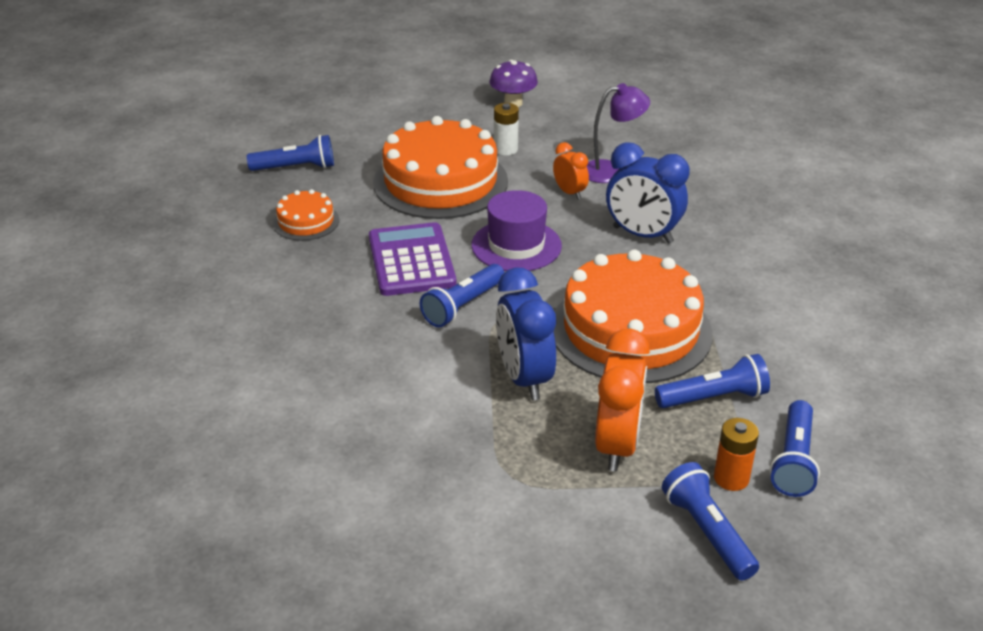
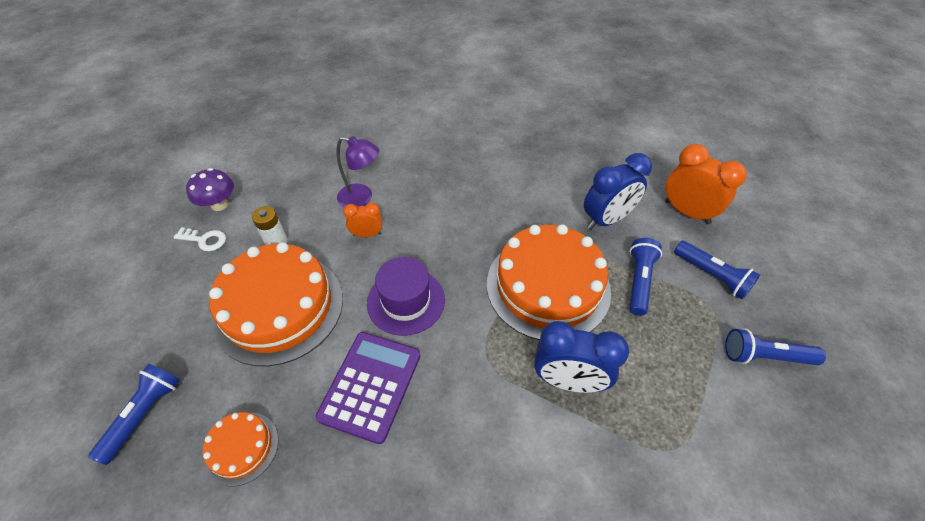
camera: 60 degrees left, 15 degrees up
(411, 260) = (370, 385): purple calculator -> purple calculator turned 90 degrees clockwise
(463, 306) = (457, 377): blue flashlight -> none
(468, 115) = (205, 240): none -> white key
(611, 171) = (362, 198): purple lamp -> purple lamp turned 90 degrees clockwise
(617, 445) = (665, 361): orange clock -> orange clock (687, 212)
(642, 235) = (449, 223): blue clock -> blue clock (606, 220)
(731, 478) = (718, 315): orange battery -> none

